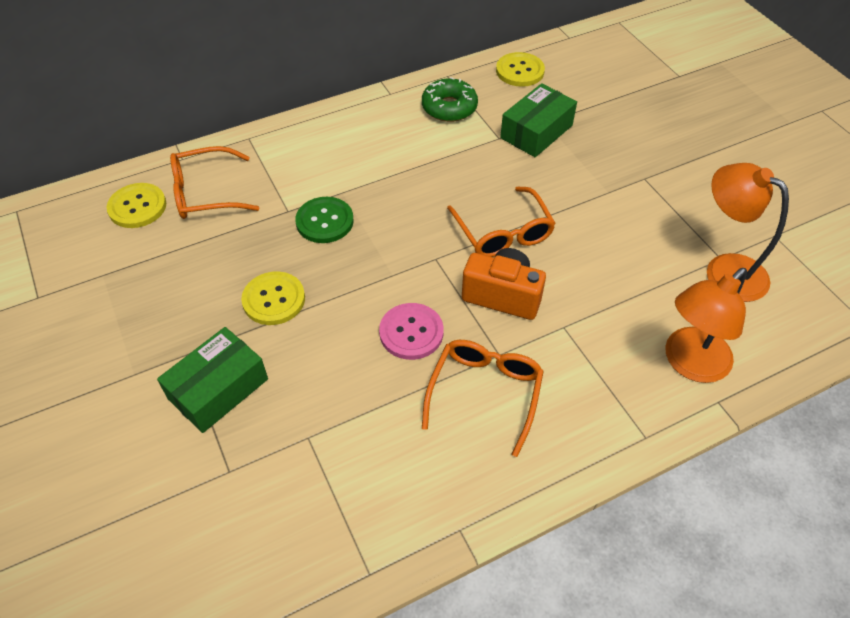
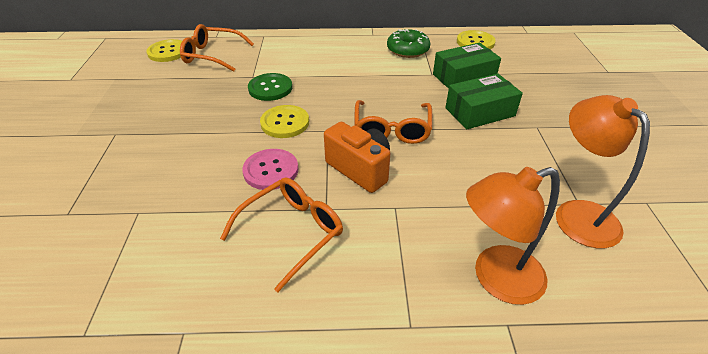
camera: 25 degrees right, 10 degrees down
(218, 389) = (113, 160): green box -> green box (480, 112)
(274, 299) = (197, 121): yellow button -> yellow button (285, 123)

